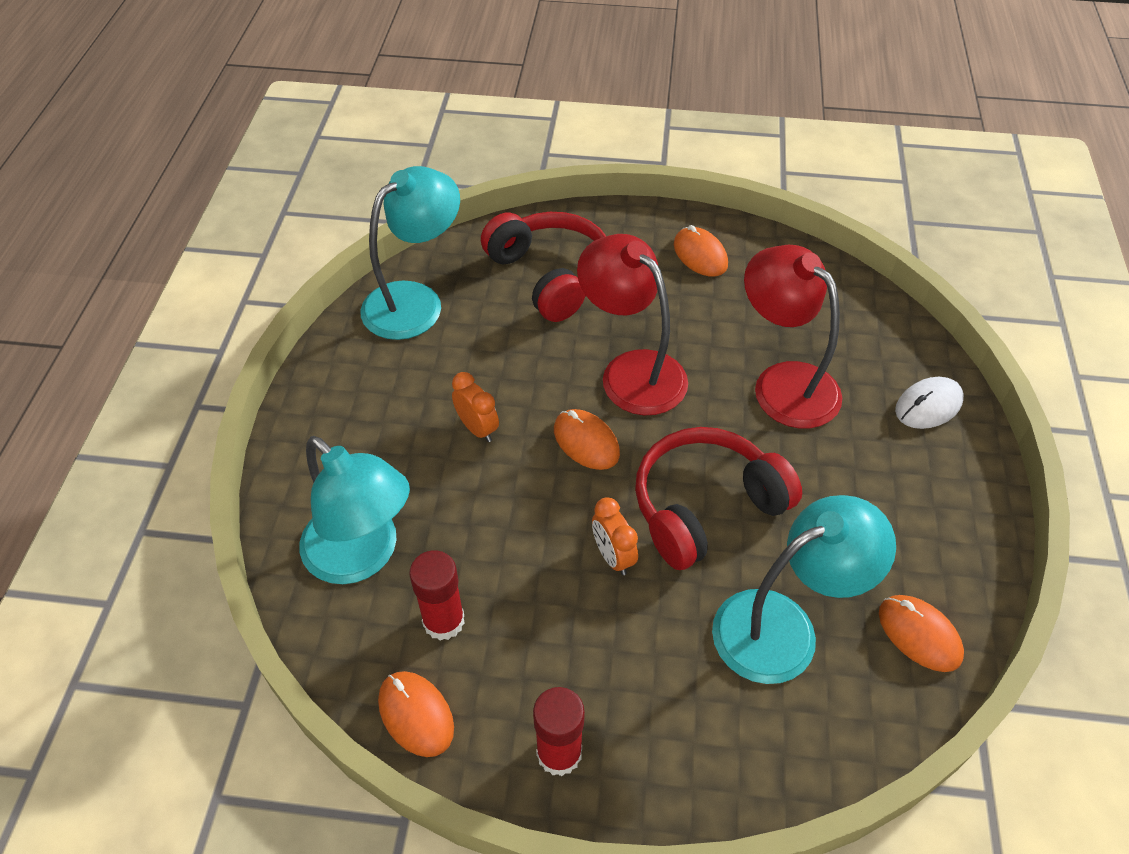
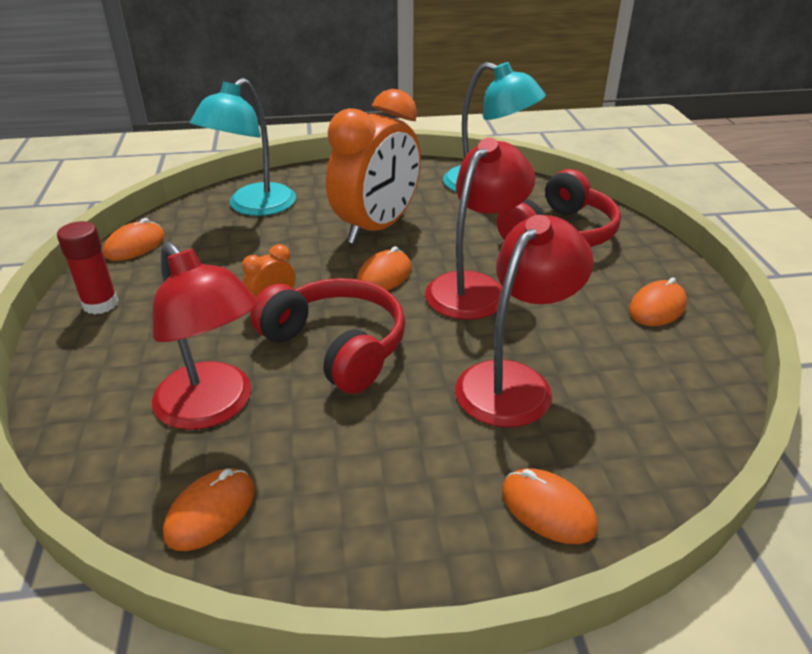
camera: 75 degrees right, 15 degrees down
(443, 621) = (206, 243): red glue stick -> none
(477, 428) = (376, 228): orange clock -> orange clock, size x2.44
(783, 626) = (213, 408): turquoise lamp -> red lamp
(928, 406) = (548, 509): white mouse -> orange mouse

